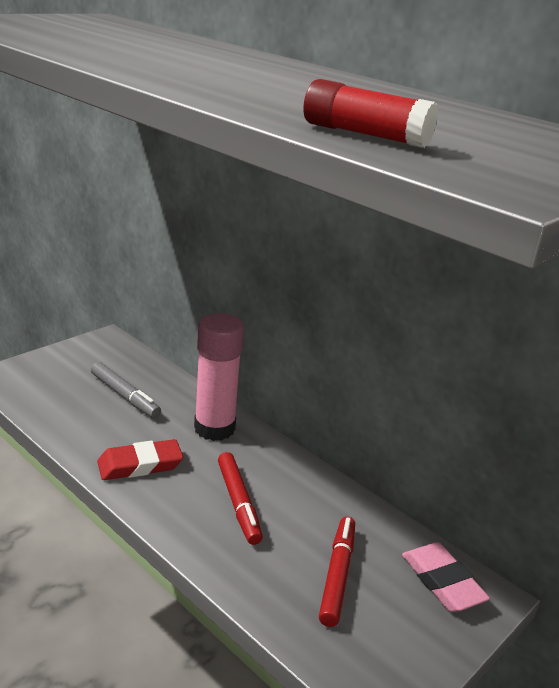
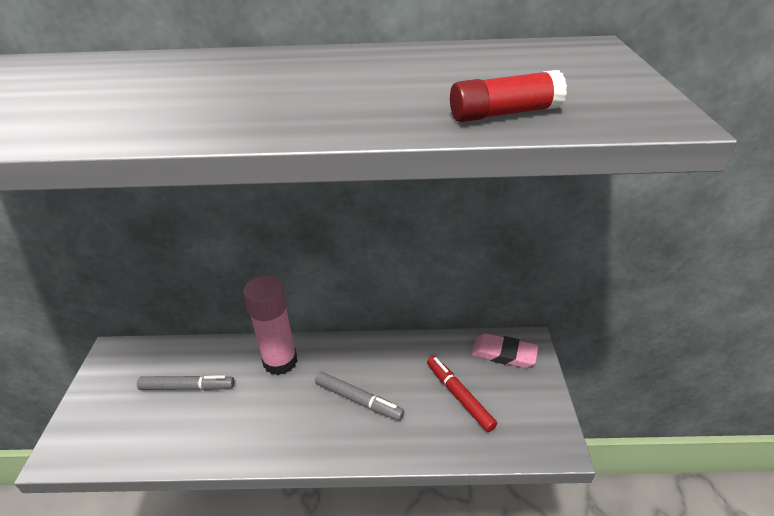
camera: 40 degrees left, 10 degrees up
(140, 465) = (267, 429): red eraser -> none
(238, 503) = (358, 400): red marker -> grey marker

